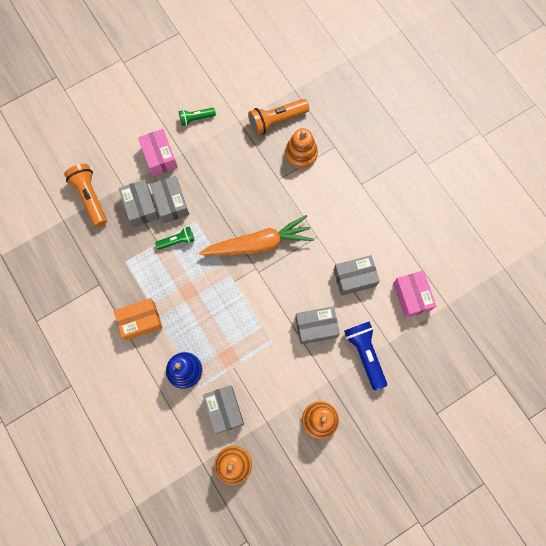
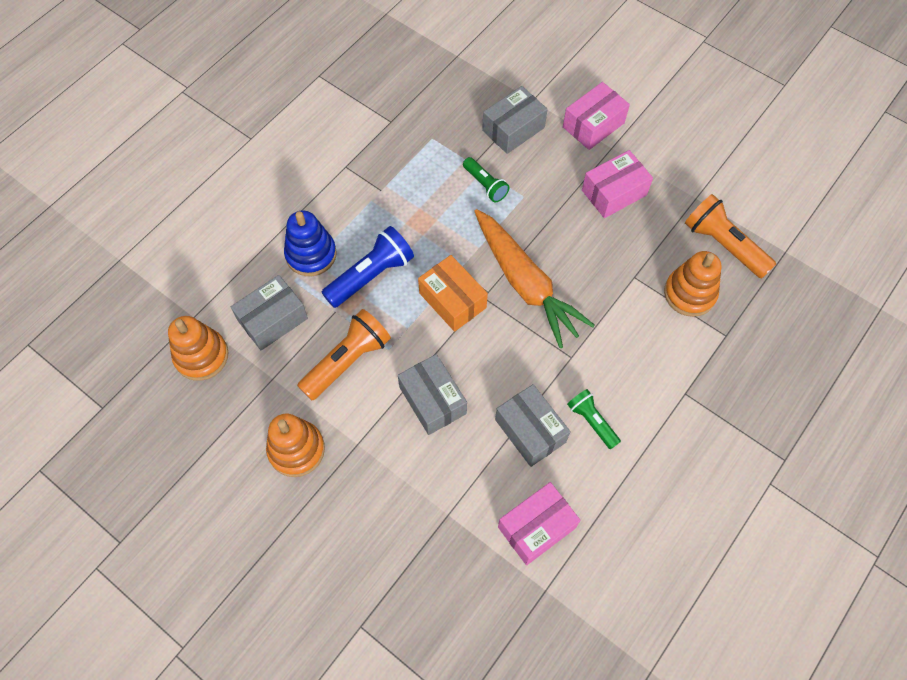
camera: 70 degrees right, 10 degrees down
(90, 197) = (500, 72): orange flashlight -> orange flashlight (347, 361)
(140, 321) = (359, 182): orange box -> orange box (452, 300)
(171, 203) = (535, 160): grey box -> none
(196, 118) = (671, 147): green flashlight -> green flashlight (592, 421)
(215, 166) = (614, 193): none -> pink box
(365, 354) = (417, 484): blue flashlight -> blue flashlight (371, 275)

